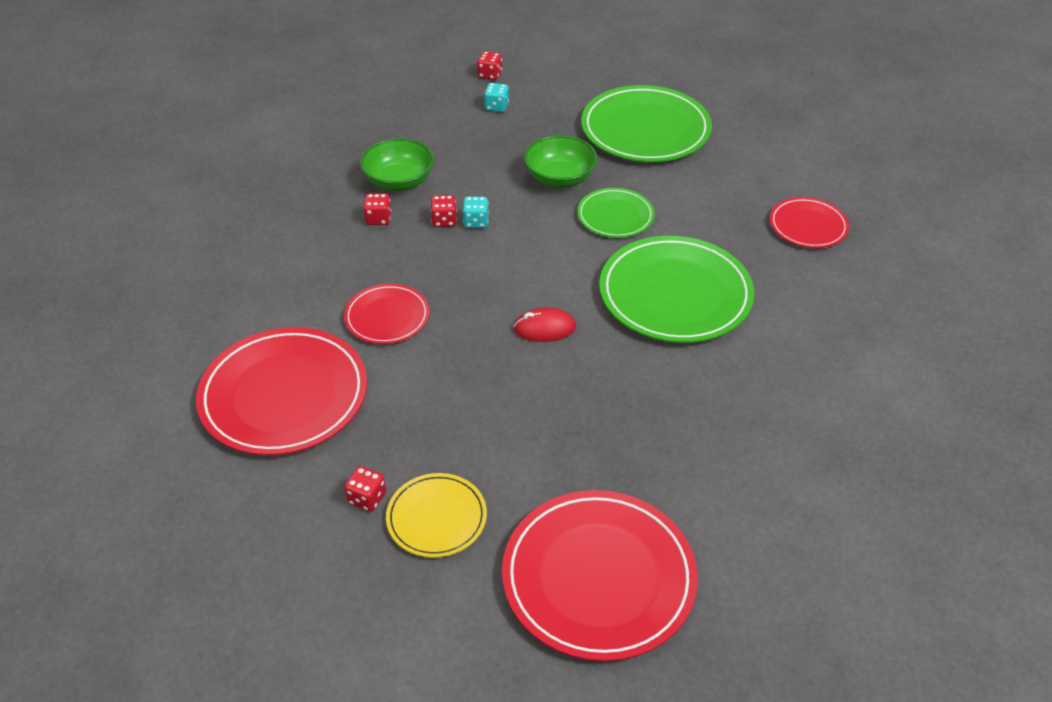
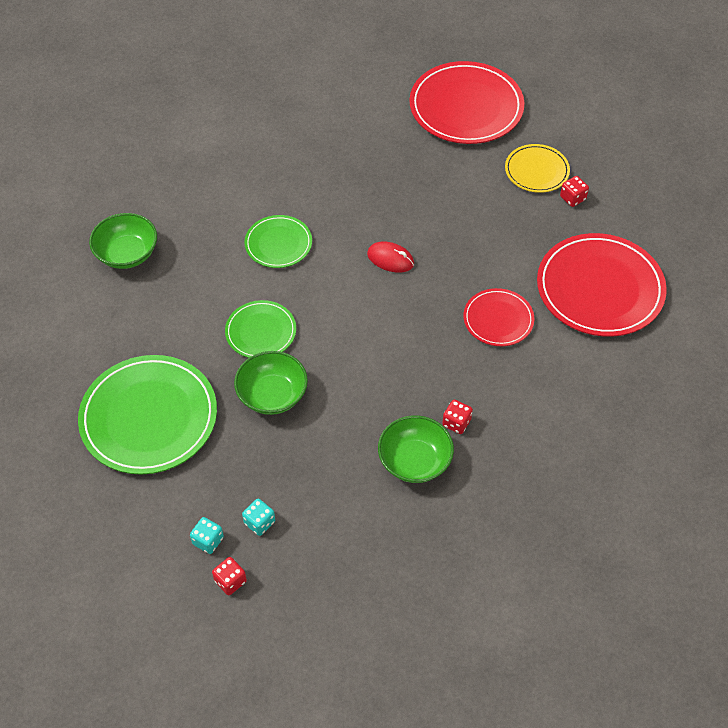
camera: 150 degrees left, 10 degrees up
(444, 221) = (402, 394): red dice -> none
(476, 222) = (376, 380): turquoise dice -> turquoise dice (208, 541)
(675, 294) = (278, 244): green plate -> green plate, size x0.54
(808, 226) = (127, 254): red plate -> green bowl

